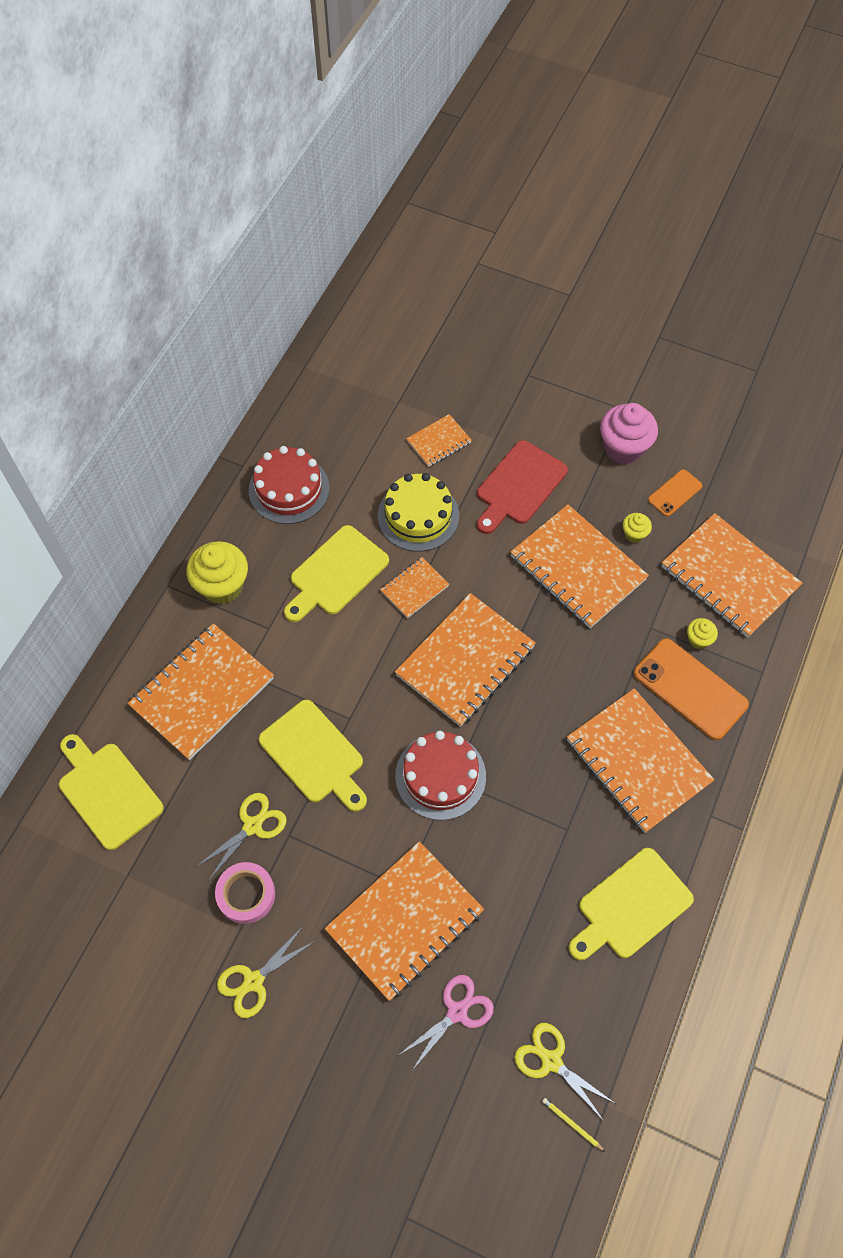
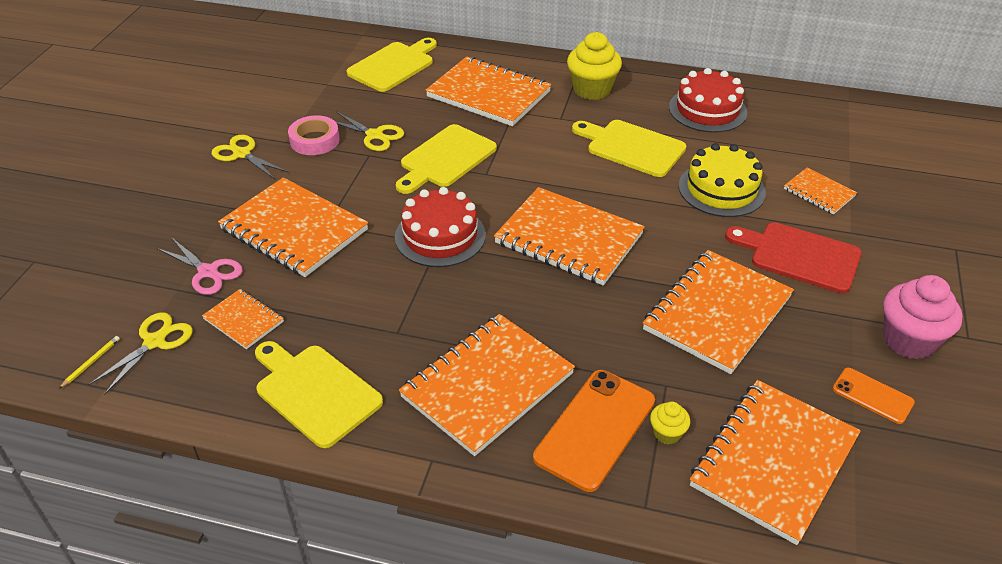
camera: 80 degrees right, 20 degrees down
(414, 588) = (637, 196): orange notebook -> orange notebook (244, 320)
(634, 534) = (789, 360): yellow cupcake -> none

